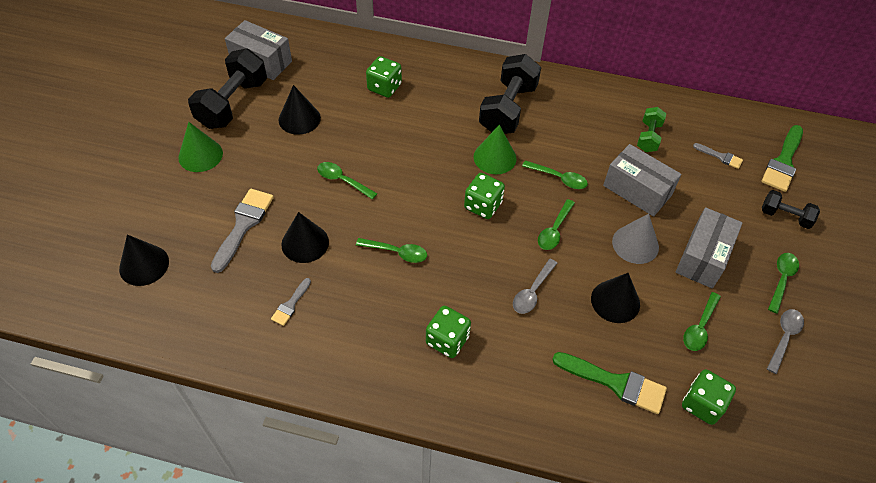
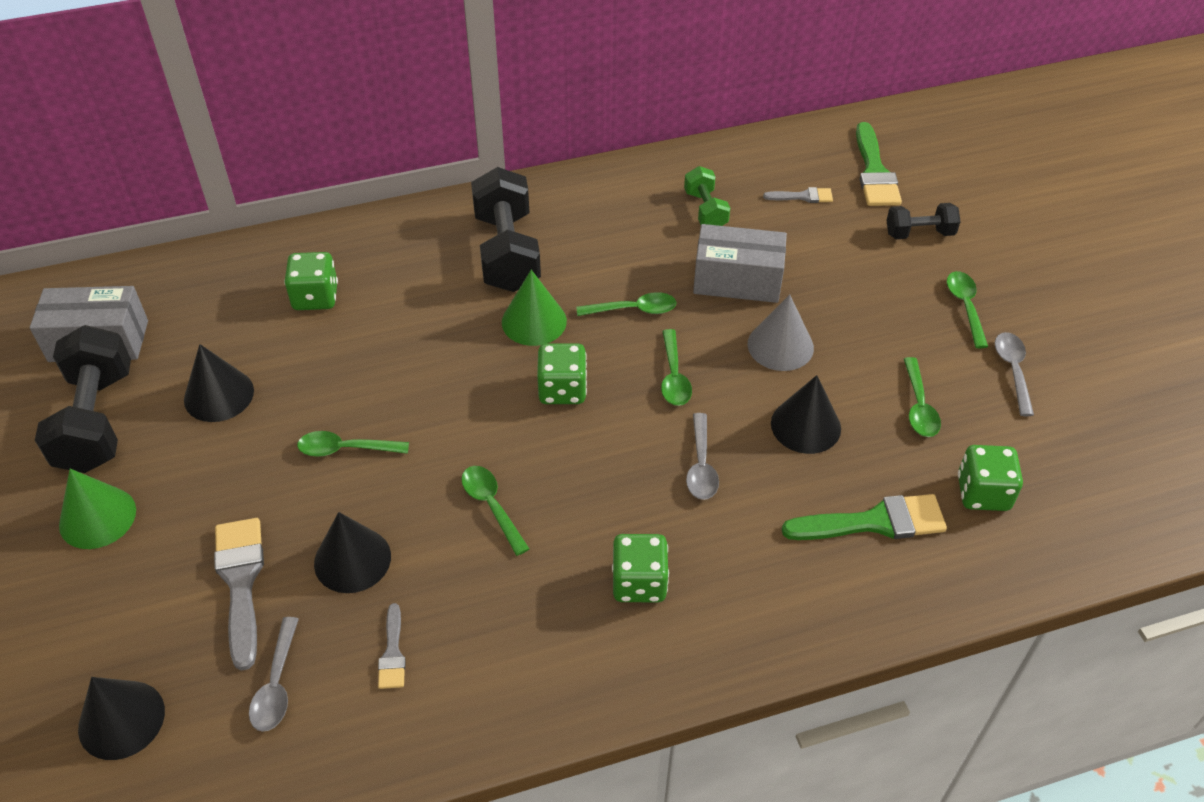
camera: 30 degrees left, 5 degrees down
(224, 288) = (276, 684): none -> grey spoon
(397, 252) = (491, 506): green spoon -> green spoon turned 105 degrees counterclockwise
(703, 257) = (865, 323): grey box -> none

